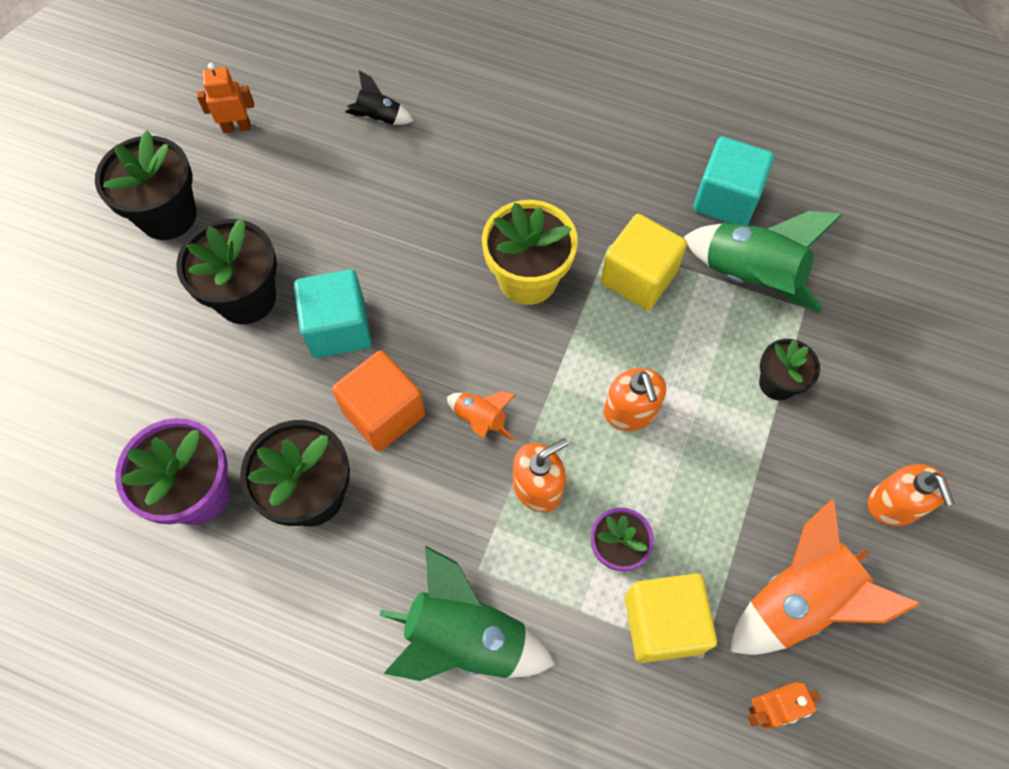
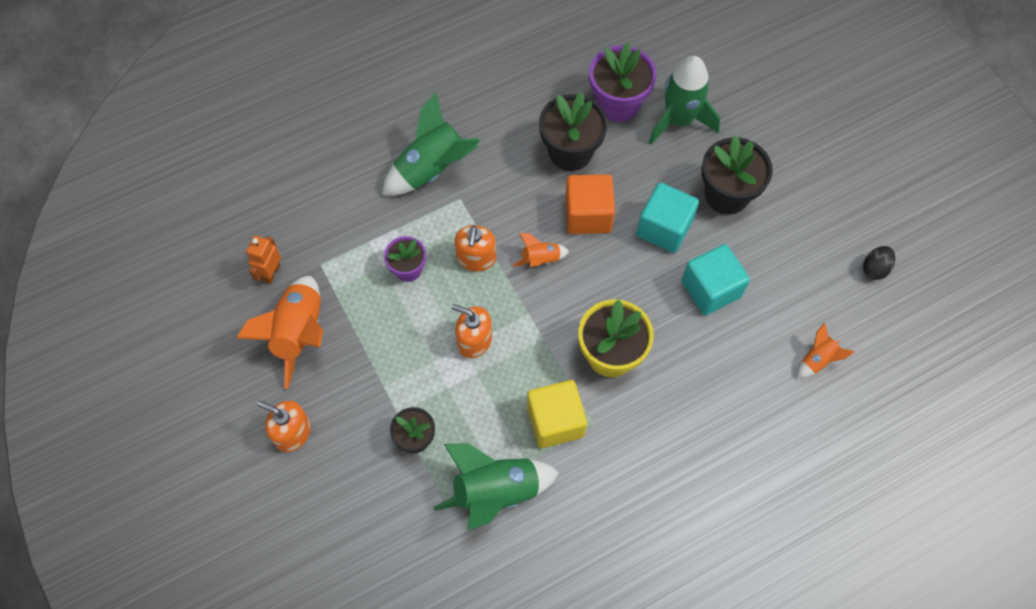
camera: 130 degrees right, 0 degrees up
(167, 215) = (825, 189): black flower pot -> none
(174, 409) = (679, 120): none -> green rocket
(237, 127) = (875, 268): orange robot -> black egg
(379, 118) = (817, 360): black rocket -> orange rocket
(663, 624) = (353, 260): yellow cube -> none
(726, 199) = (565, 533): turquoise cube -> turquoise cube (710, 289)

